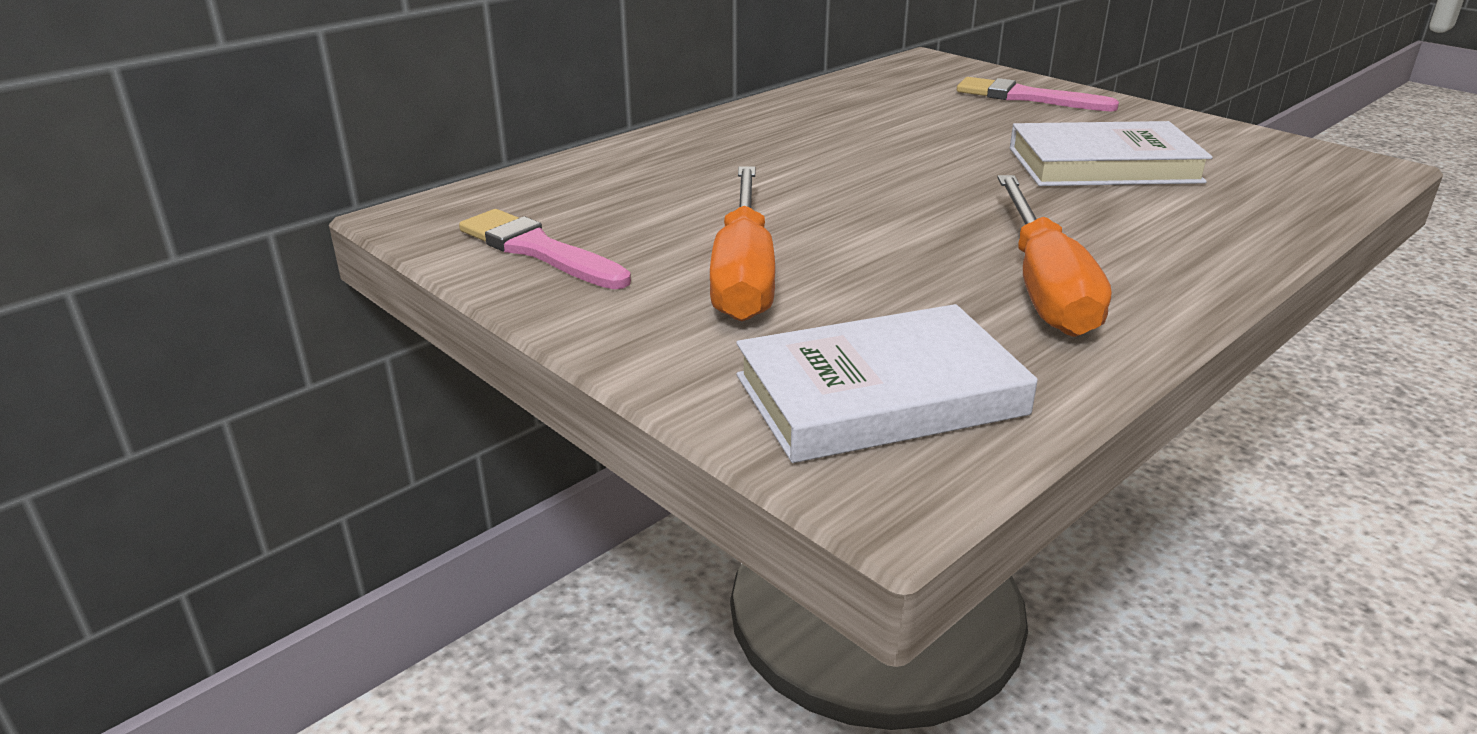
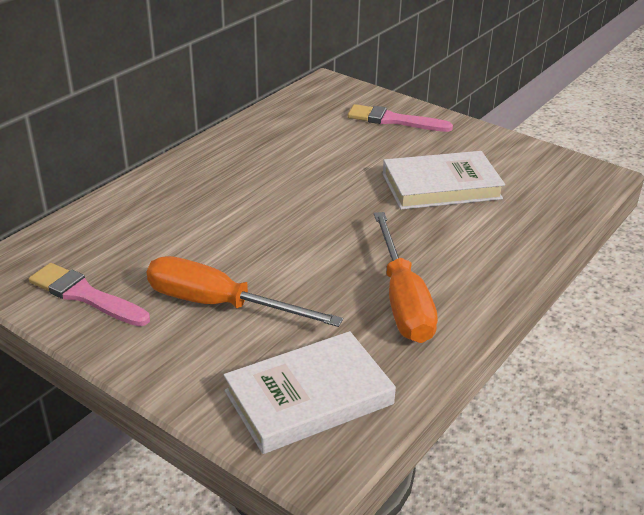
camera: 10 degrees left, 5 degrees up
(743, 273) = (220, 305): orange screwdriver -> orange screwdriver turned 120 degrees clockwise

